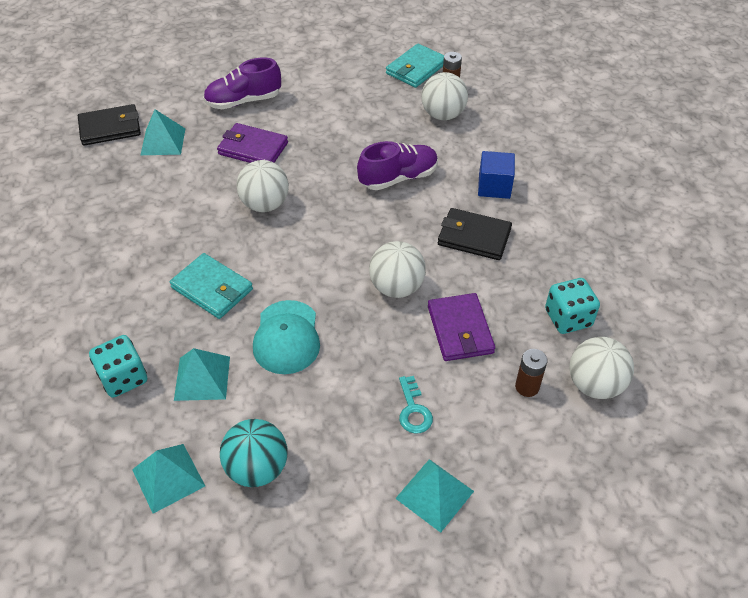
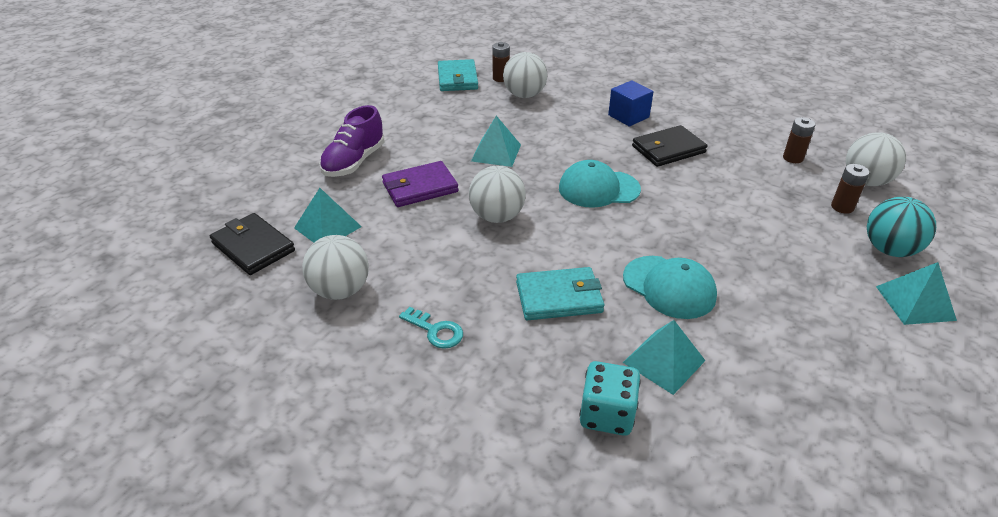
camera: 45 degrees left, 10 degrees down
(110, 128) = (253, 247): black wallet -> black wallet turned 75 degrees counterclockwise
(168, 477) = (769, 450): turquoise pyramid -> turquoise pyramid (496, 152)
(257, 468) = (807, 384): turquoise ball -> turquoise ball (889, 250)
(364, 232) = (598, 189): none -> turquoise cap
(396, 287) = (678, 206): white ball -> white ball (340, 290)
(398, 178) = (561, 145): purple shoe -> none
(413, 410) = (818, 267): turquoise key -> turquoise key (436, 331)
(460, 330) = (755, 204): purple wallet -> none
(568, 318) = (793, 158): turquoise dice -> brown battery

